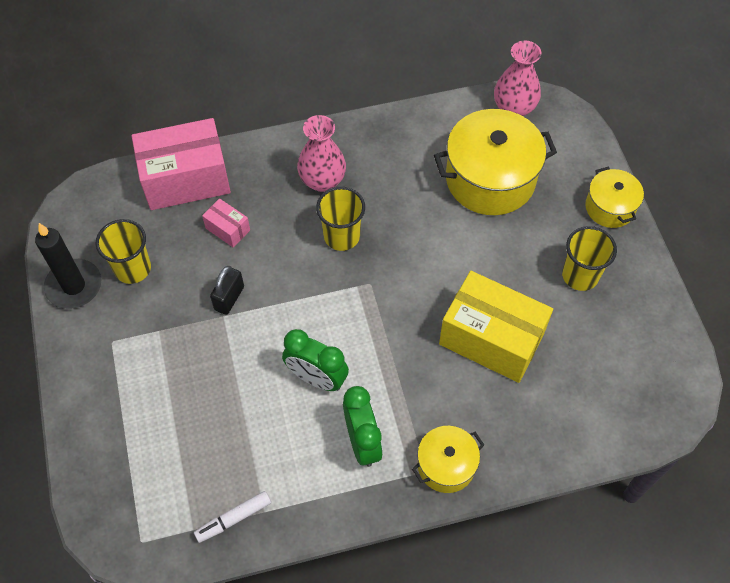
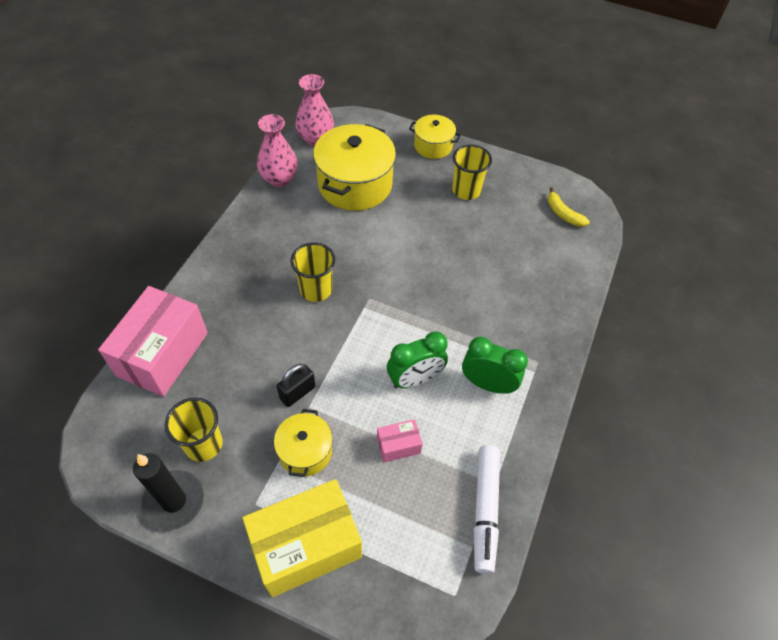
camera: 55 degrees left, 5 degrees down
(228, 229) = (237, 355): pink box -> pink box (398, 445)
(229, 298) = (297, 392): black padlock -> black padlock turned 75 degrees clockwise
(233, 519) = (485, 510): white marker -> white marker, size x1.63
(322, 180) = (259, 271): pink vase -> pink vase (279, 179)
(446, 465) = (542, 347): yellow pot -> yellow pot (305, 451)
(491, 339) = (471, 262): yellow box -> yellow box (306, 546)
(640, 384) = (563, 214): none -> yellow banana

